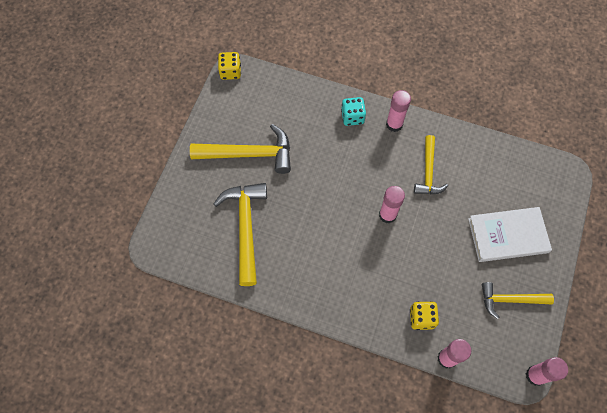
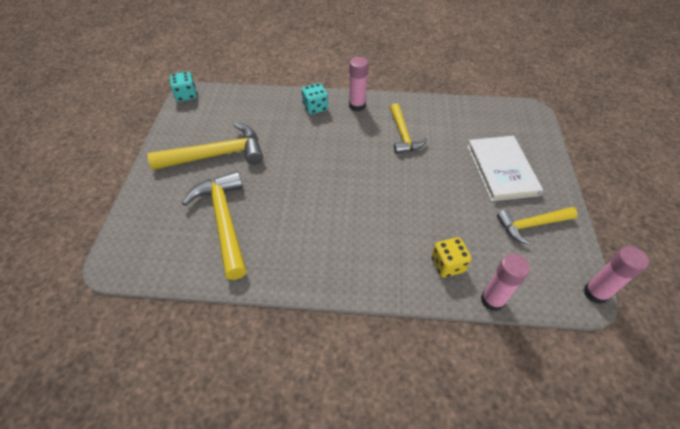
camera: 15 degrees left, 15 degrees down
(230, 72) = (186, 95): yellow dice -> turquoise dice
(387, 215) = (375, 177): pink glue stick -> none
(508, 235) = (501, 170): white book -> white book turned 75 degrees counterclockwise

